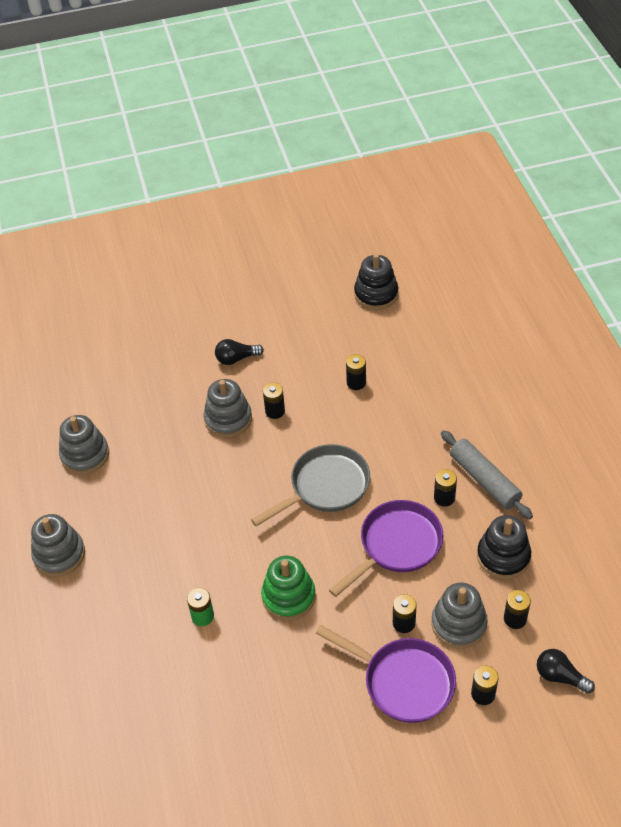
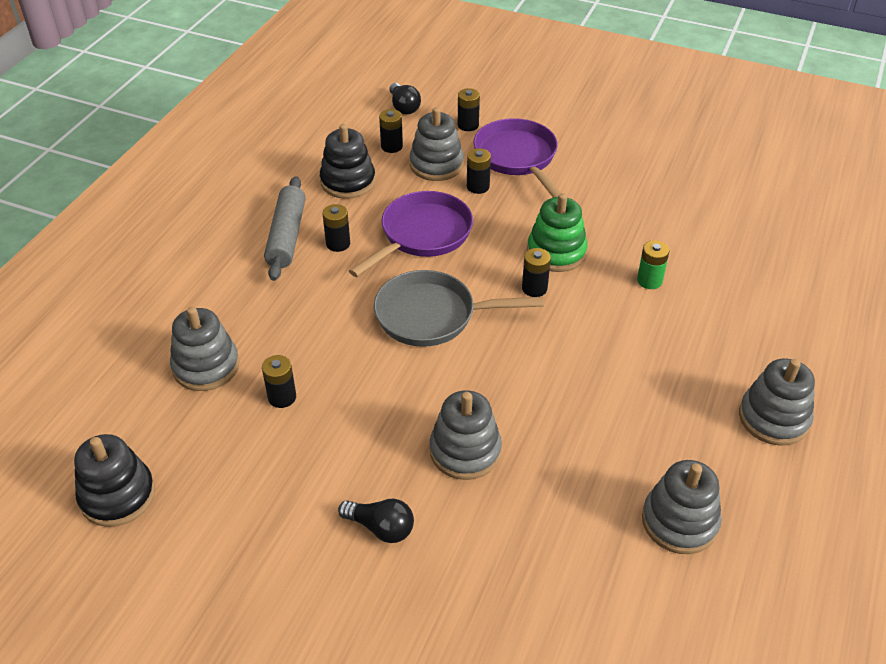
camera: 145 degrees left, 5 degrees down
(275, 411) = (403, 424): black battery -> black battery (534, 288)
(397, 545) = (422, 235): purple pan -> purple pan turned 135 degrees clockwise
(417, 371) = (206, 366): none -> grey stacking toy

